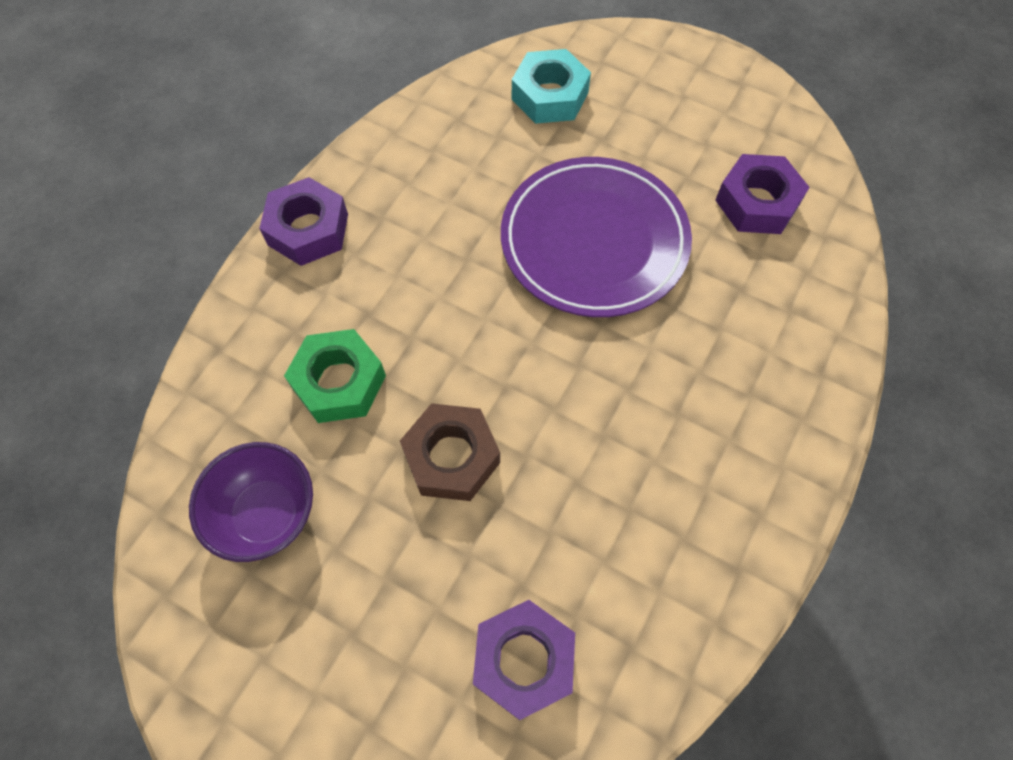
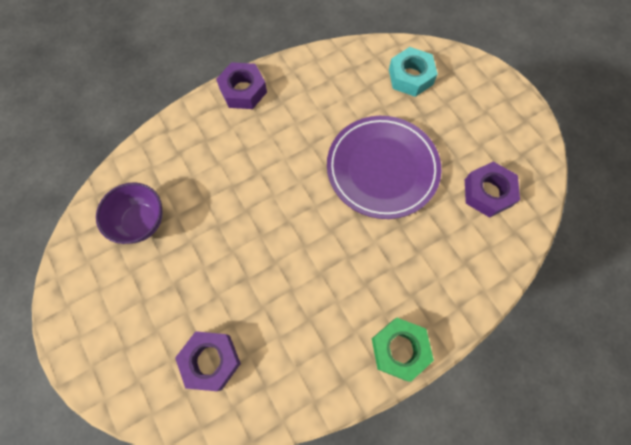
camera: 30 degrees right, 5 degrees up
(339, 382) = (211, 176): green nut -> green nut (399, 349)
(451, 457) = (239, 242): brown nut -> none

